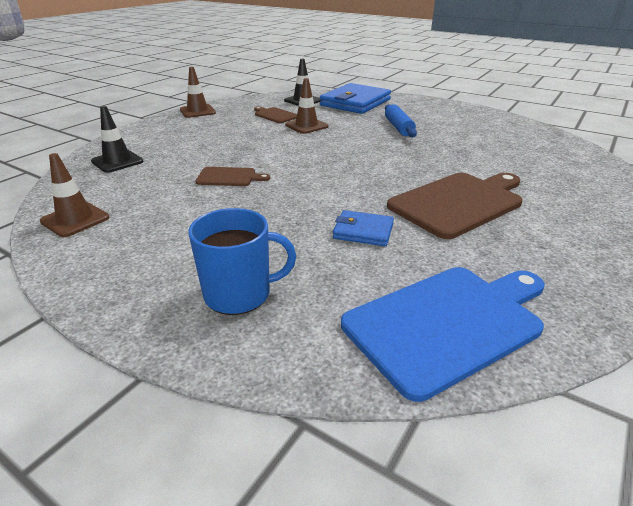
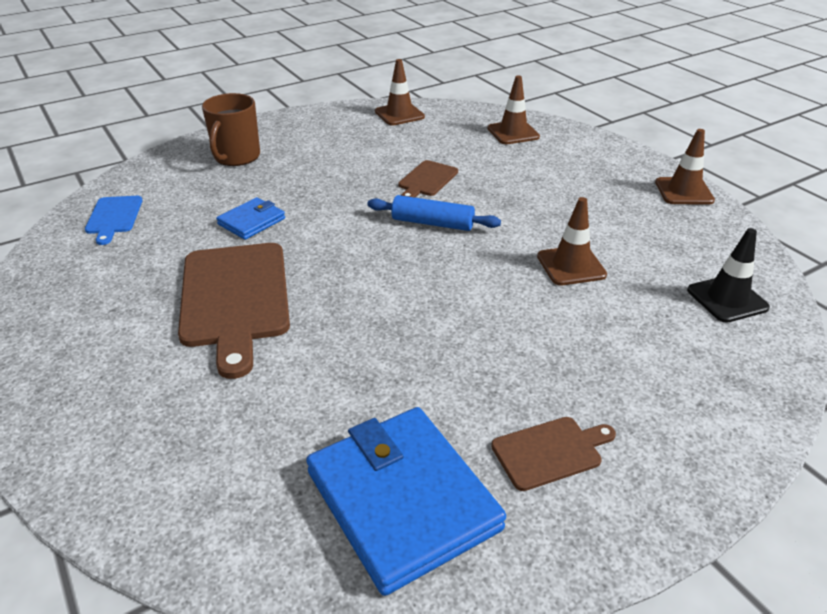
camera: 115 degrees right, 5 degrees up
(117, 161) = (513, 133): black traffic cone -> brown traffic cone
(239, 294) = (236, 157): blue mug -> brown mug
(275, 115) = (640, 250): brown cutting board -> brown cutting board (550, 452)
(355, 102) = (698, 362): blue wallet -> blue wallet (402, 500)
(398, 127) = (514, 359): blue rolling pin -> blue rolling pin (432, 223)
(448, 323) = (114, 217): blue cutting board -> blue cutting board, size x0.50

